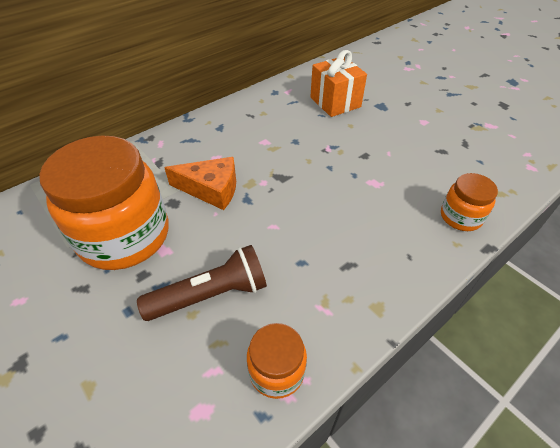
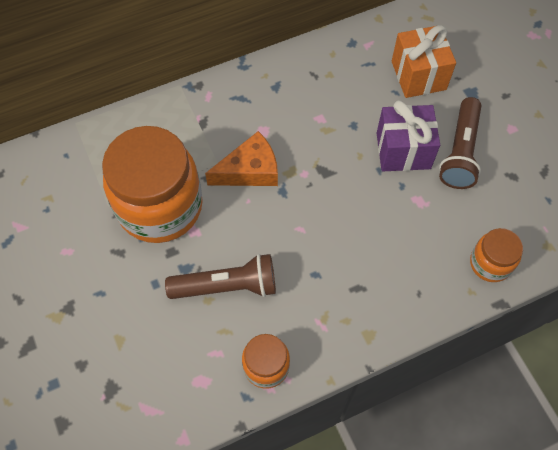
camera: 15 degrees right, 15 degrees up
(211, 189) = (250, 170): orange cheese -> orange cheese turned 45 degrees counterclockwise
(344, 150) = (403, 150): none -> purple gift
(391, 143) = (460, 152): none -> brown flashlight

